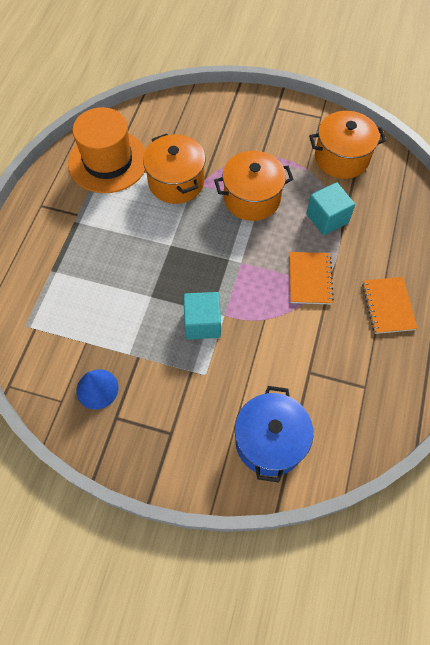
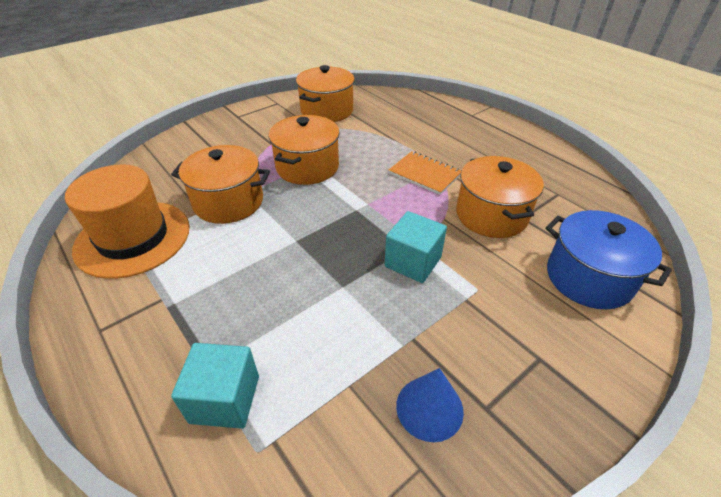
camera: 55 degrees left, 20 degrees down
(294, 349) = (491, 215): none -> orange pot
(327, 218) = (374, 140): turquoise cube -> turquoise cube (225, 399)
(388, 306) = (486, 149): orange notebook -> none

